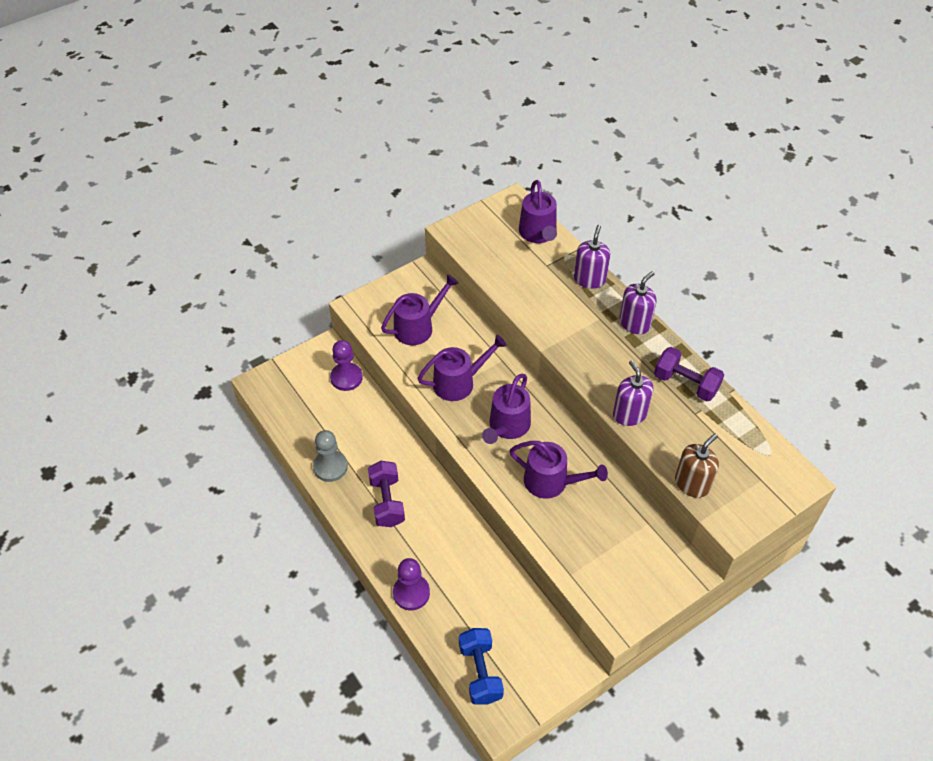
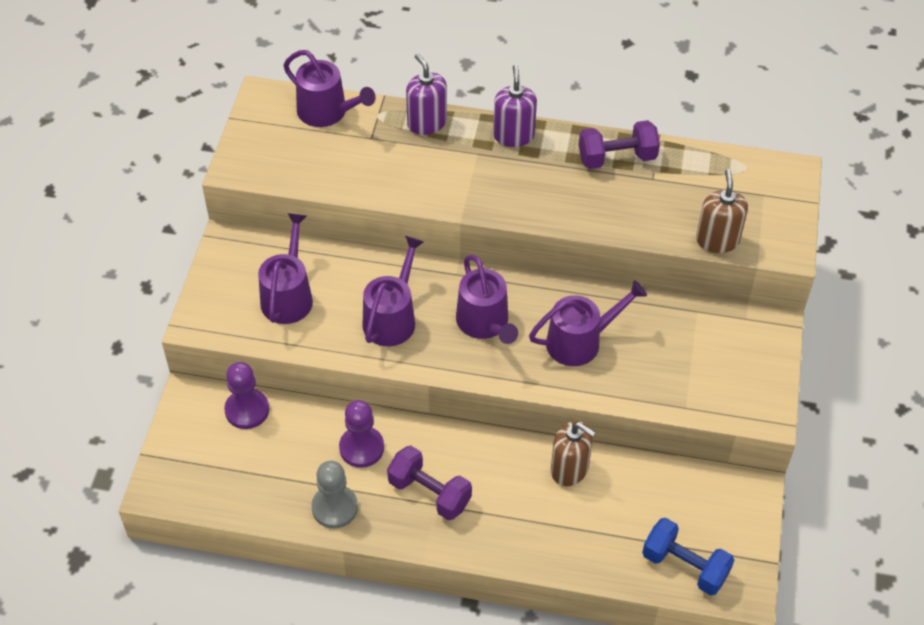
camera: 45 degrees left, 0 degrees up
(411, 593) = (548, 554): purple pawn -> purple pawn (361, 448)
(479, 556) = (569, 469): none -> brown soap dispenser
(629, 414) = (602, 220): purple soap dispenser -> none

